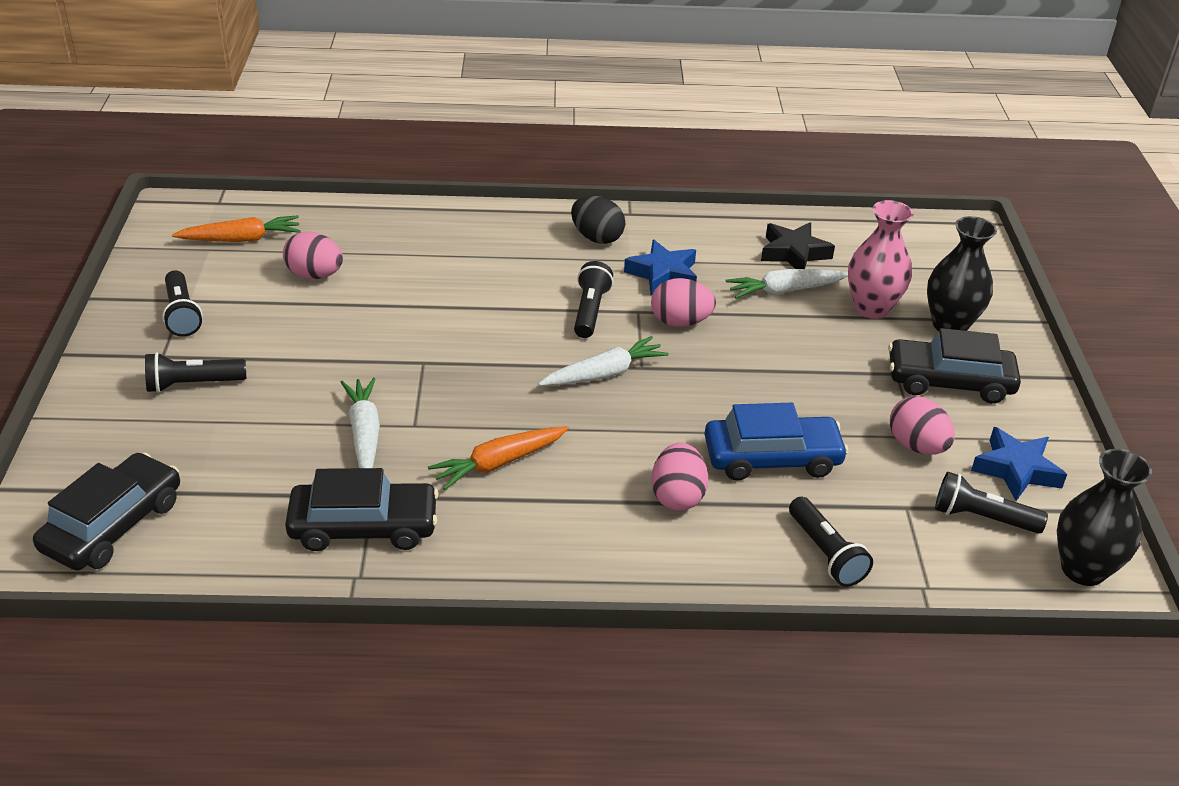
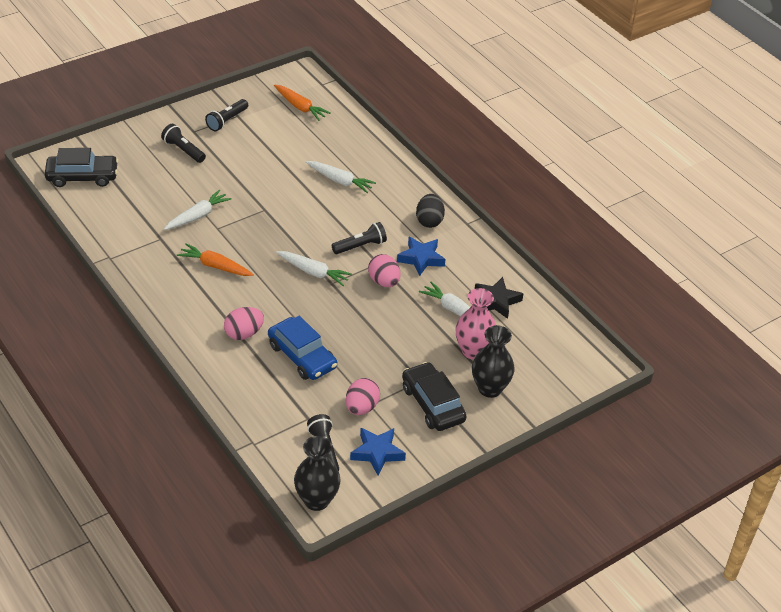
camera: 55 degrees right, 5 degrees up
(315, 275) = (296, 143): pink egg -> none
(364, 527) = (139, 245): black car -> none
(439, 272) = (340, 181): none -> white carrot
(825, 553) = (247, 399): black flashlight -> none

